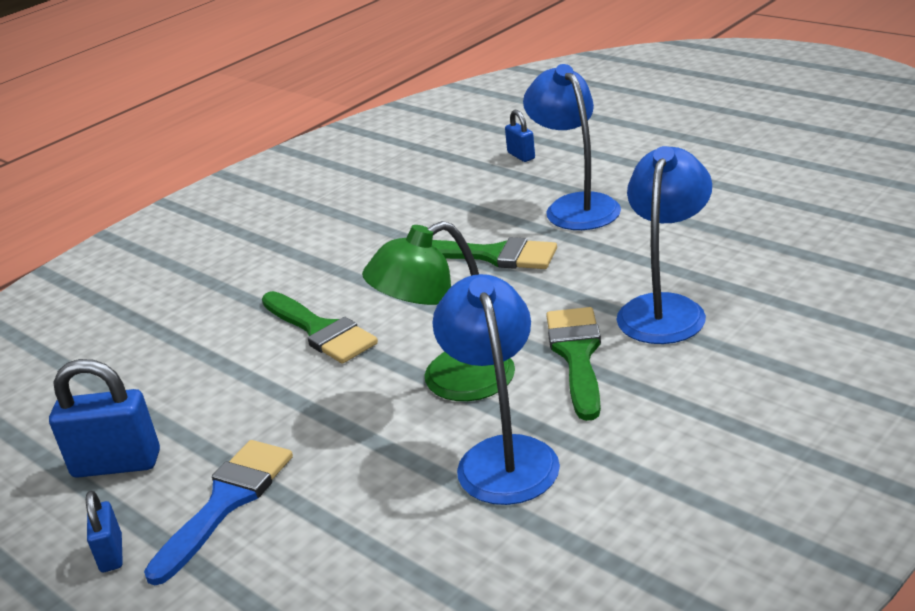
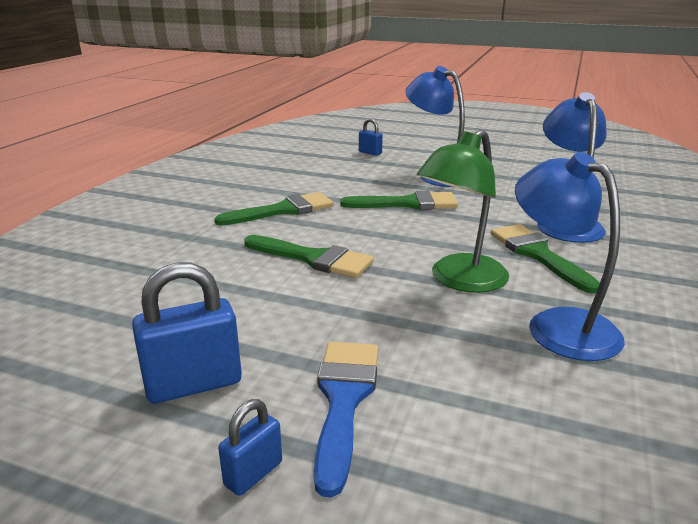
camera: 25 degrees left, 5 degrees down
(111, 554) = (253, 473): blue padlock -> blue padlock turned 75 degrees clockwise
(339, 253) = (283, 210): none -> green brush

